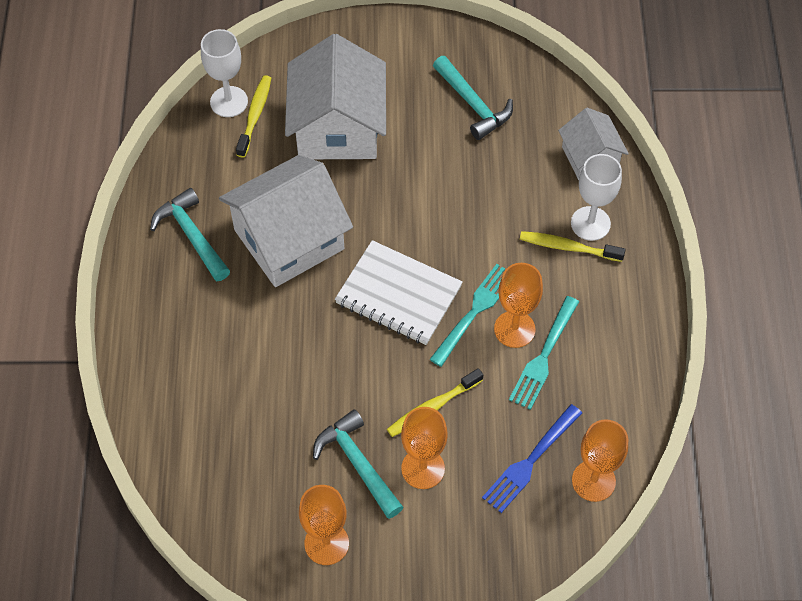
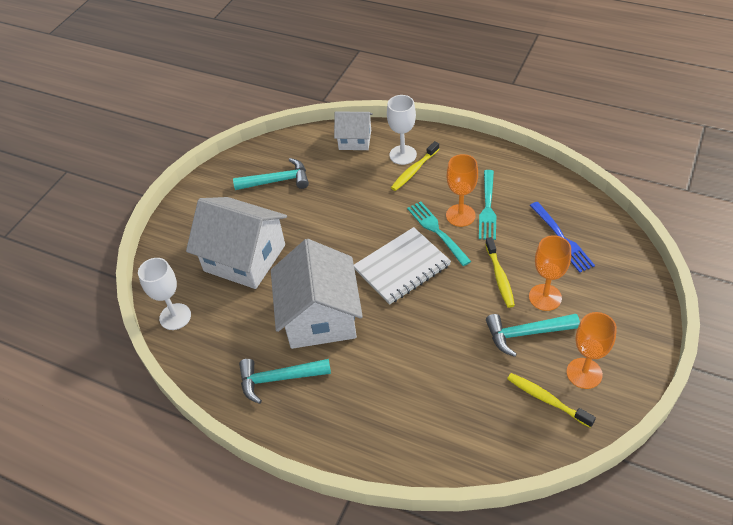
camera: 60 degrees left, 10 degrees down
(255, 115) = (199, 304): yellow toothbrush -> yellow toothbrush (546, 399)
(544, 356) = (487, 207): turquoise fork -> turquoise fork turned 45 degrees clockwise
(593, 481) = (588, 213): orange goblet -> none

